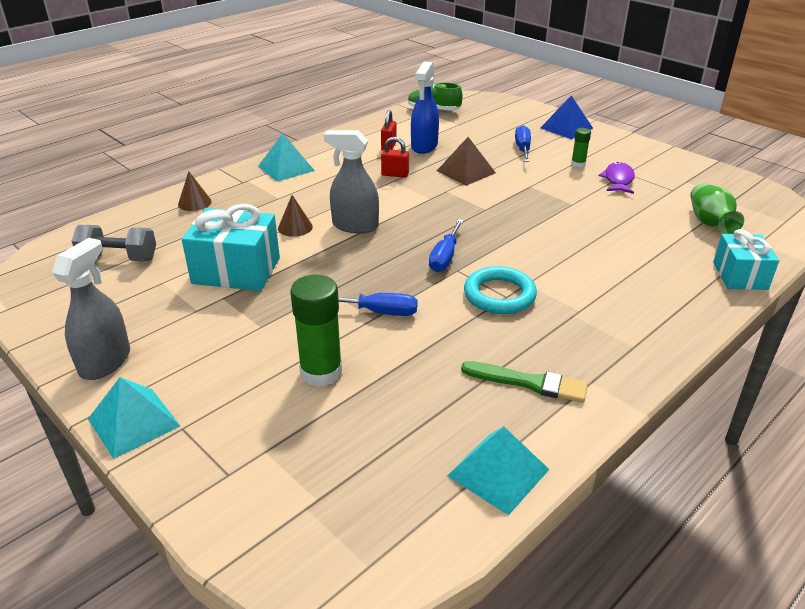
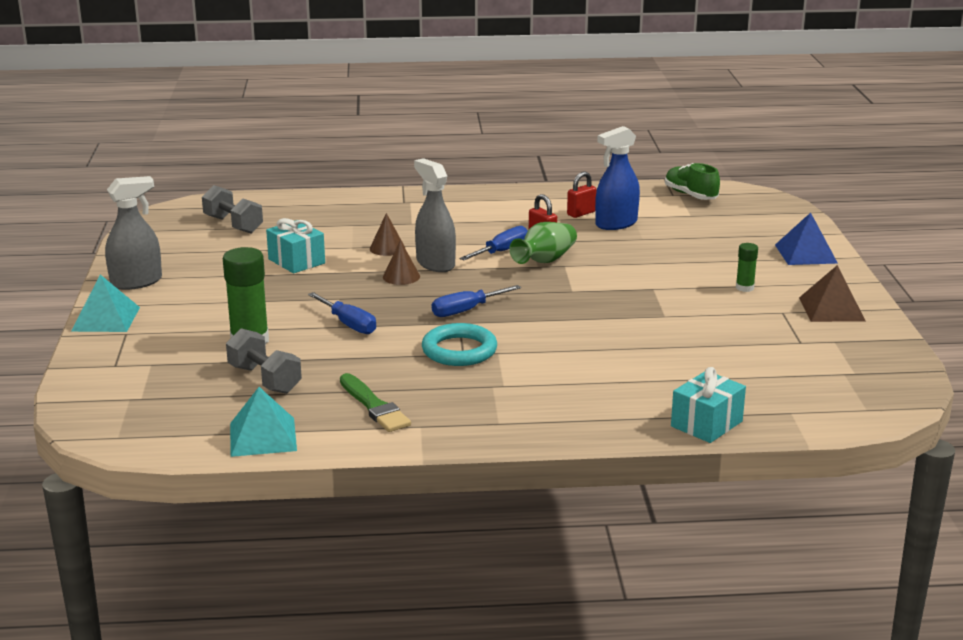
camera: 40 degrees right, 10 degrees down
(194, 203) = (342, 205): brown cone -> brown cone (401, 276)
(236, 270) = (296, 261): turquoise gift -> turquoise gift, size x0.66
(286, 168) = (457, 202): turquoise pyramid -> none
(399, 407) = (264, 379): none -> grey dumbbell
(466, 172) = (613, 257): brown pyramid -> brown pyramid (831, 309)
(522, 149) = (713, 256): blue screwdriver -> blue screwdriver (502, 251)
(618, 180) = (758, 314): purple fish -> none
(709, 223) = (774, 379): green vase -> green vase (545, 260)

